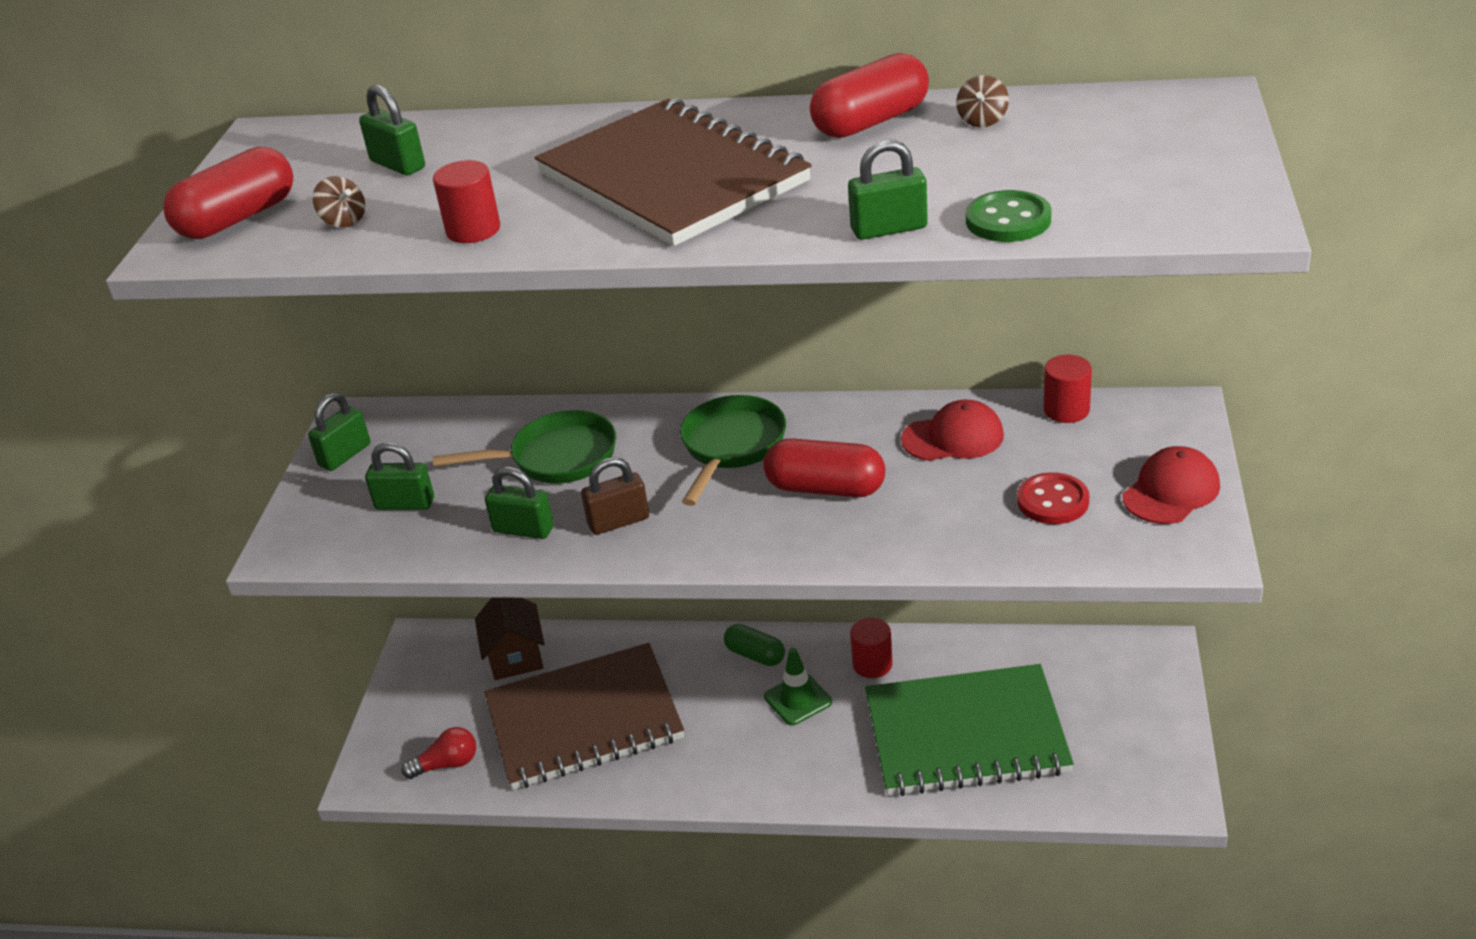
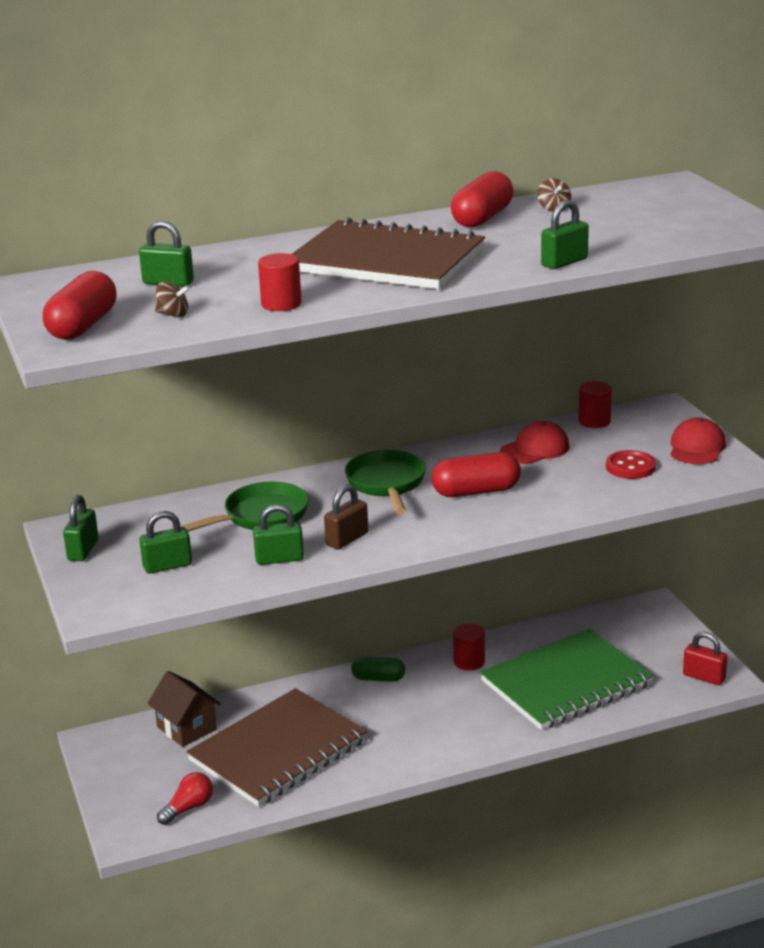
camera: 30 degrees left, 10 degrees down
(798, 699) = (432, 695): green traffic cone -> none
(1008, 220) = (631, 248): green button -> none
(1148, 784) = (704, 677): none -> red padlock

